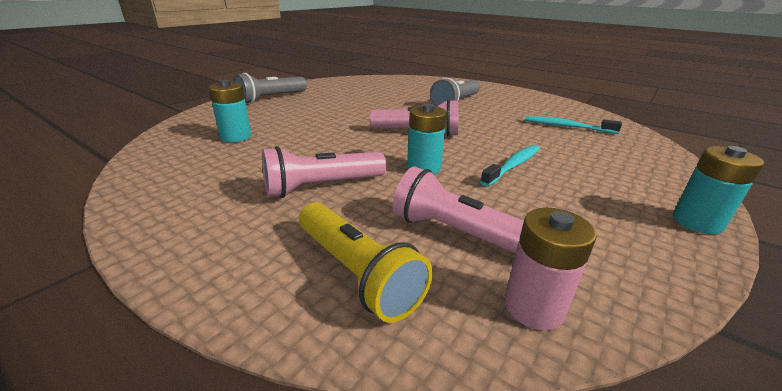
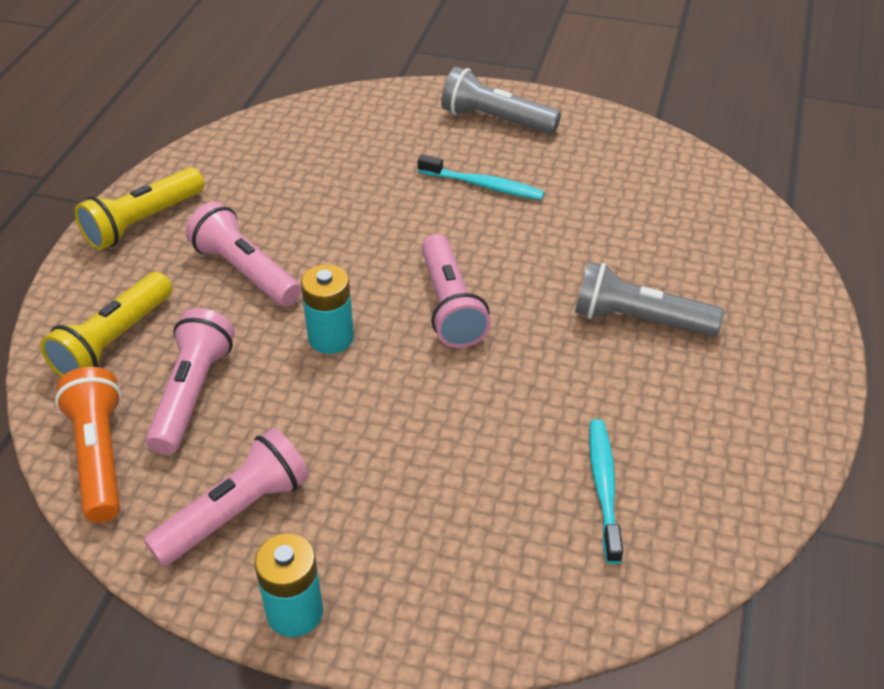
camera: 70 degrees right, 15 degrees up
(186, 228) = (142, 222): none -> yellow flashlight
(236, 137) = (338, 157): turquoise battery -> none
(513, 165) = (382, 423): turquoise toothbrush -> turquoise toothbrush (483, 185)
(534, 307) = (99, 456): pink battery -> orange flashlight
(603, 232) = (235, 512): none -> pink flashlight

